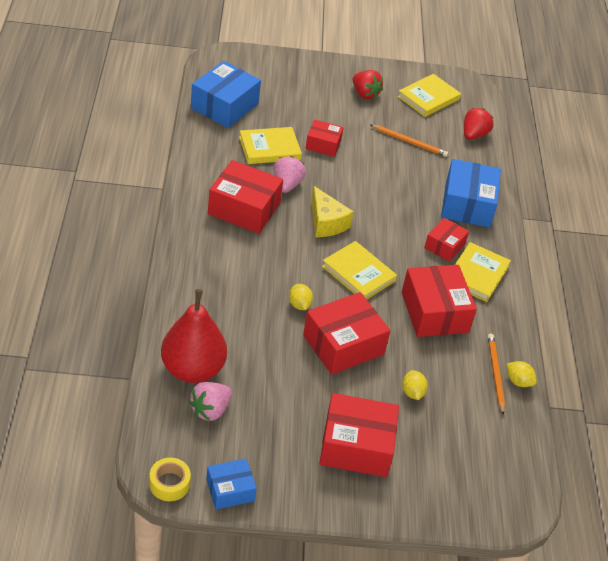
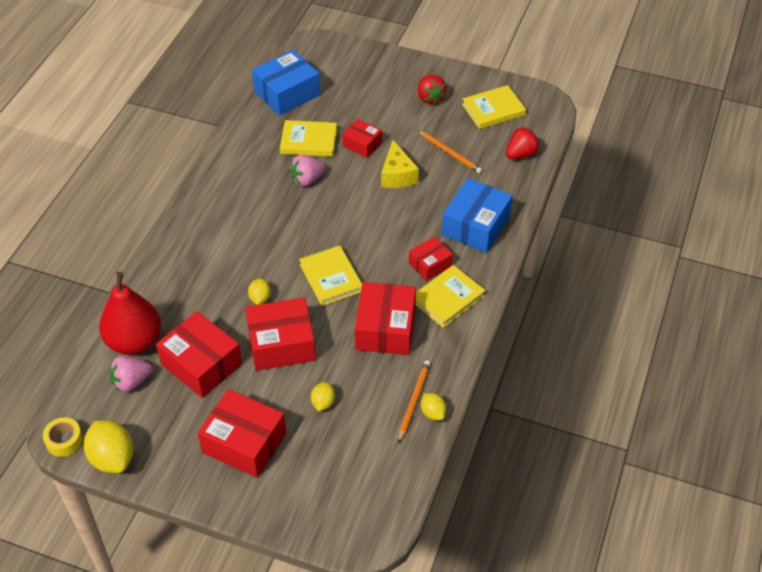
camera: 25 degrees right, 5 degrees up
(230, 490) = (112, 458): blue box -> yellow lemon
(244, 209) = (255, 197): red box -> red box (201, 364)
(287, 185) = (307, 179): pink strawberry -> pink strawberry turned 150 degrees counterclockwise
(326, 223) = (325, 223): yellow cheese -> yellow cheese (397, 175)

